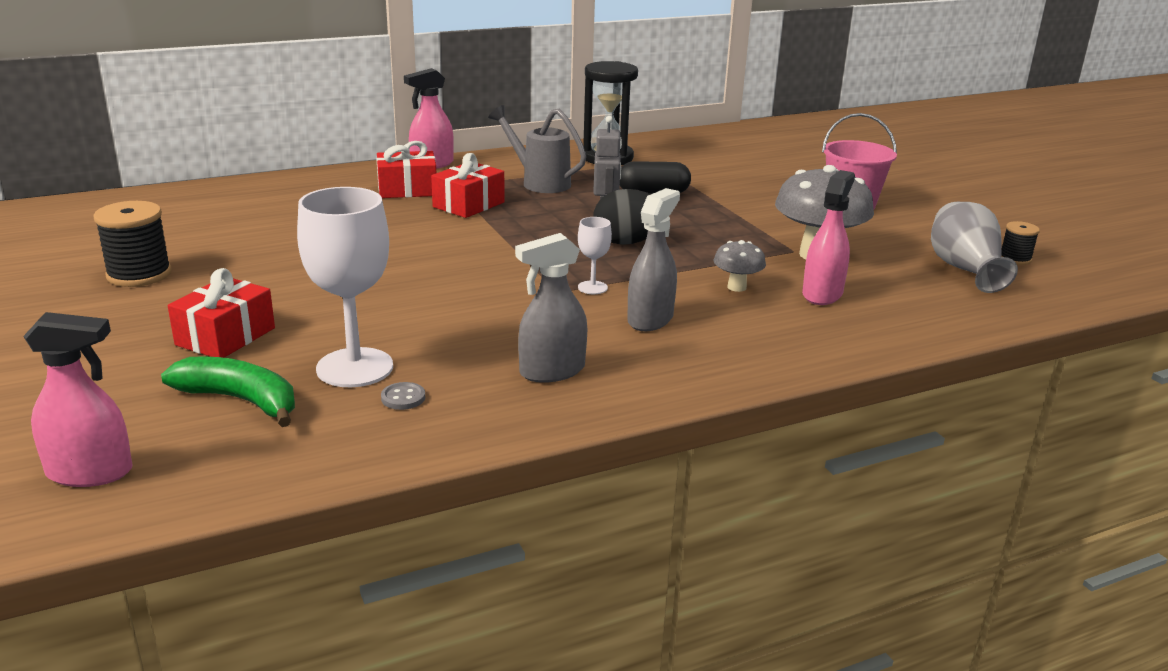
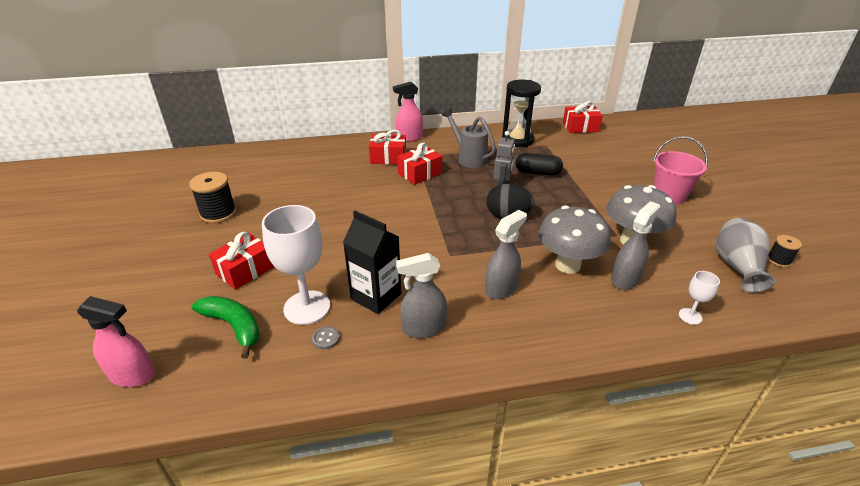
camera: 15 degrees right, 10 degrees up
(462, 345) = (376, 296): none -> black carton
(592, 287) = (473, 254): white goblet -> white goblet (690, 316)
(697, 139) = (580, 127): none -> red gift
(736, 287) = (567, 265): grey mushroom -> grey mushroom, size x1.99
(822, 294) = (625, 279): pink spray bottle -> grey spray bottle

